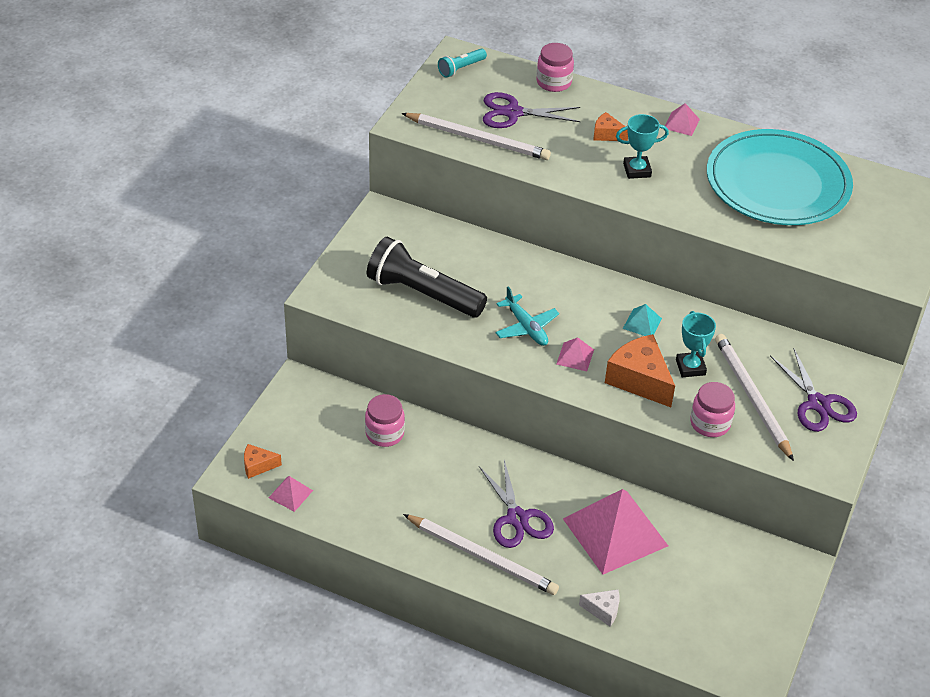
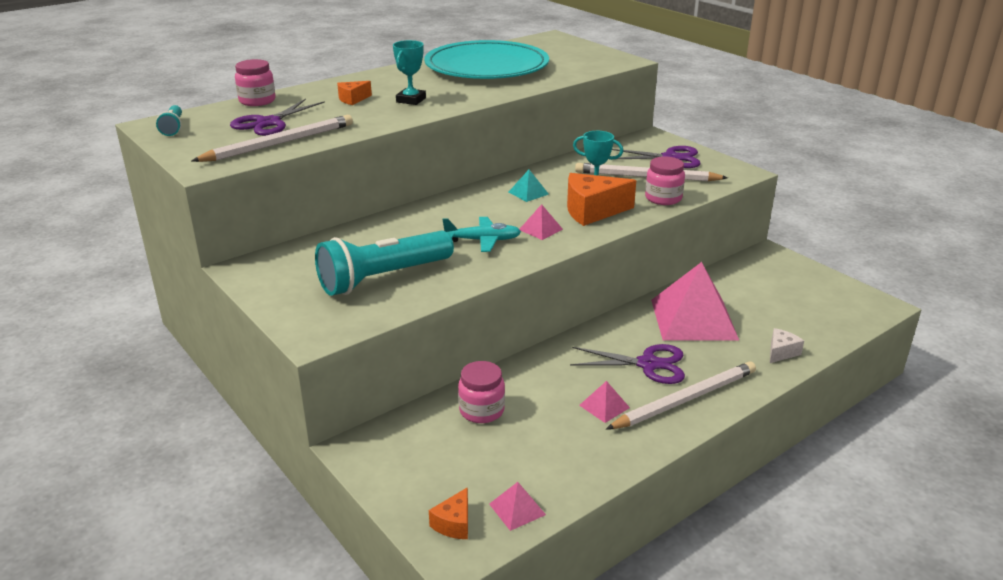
camera: 60 degrees left, 15 degrees down
(423, 294) = (383, 278): black flashlight -> turquoise flashlight
(681, 123) = (379, 76): pink pyramid -> pink pyramid (604, 406)

